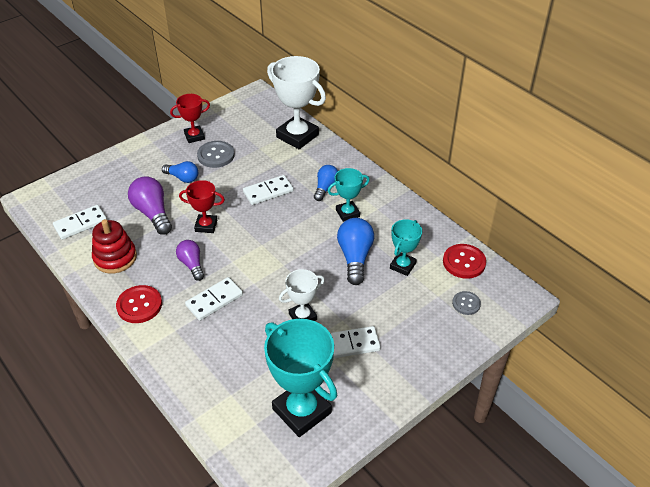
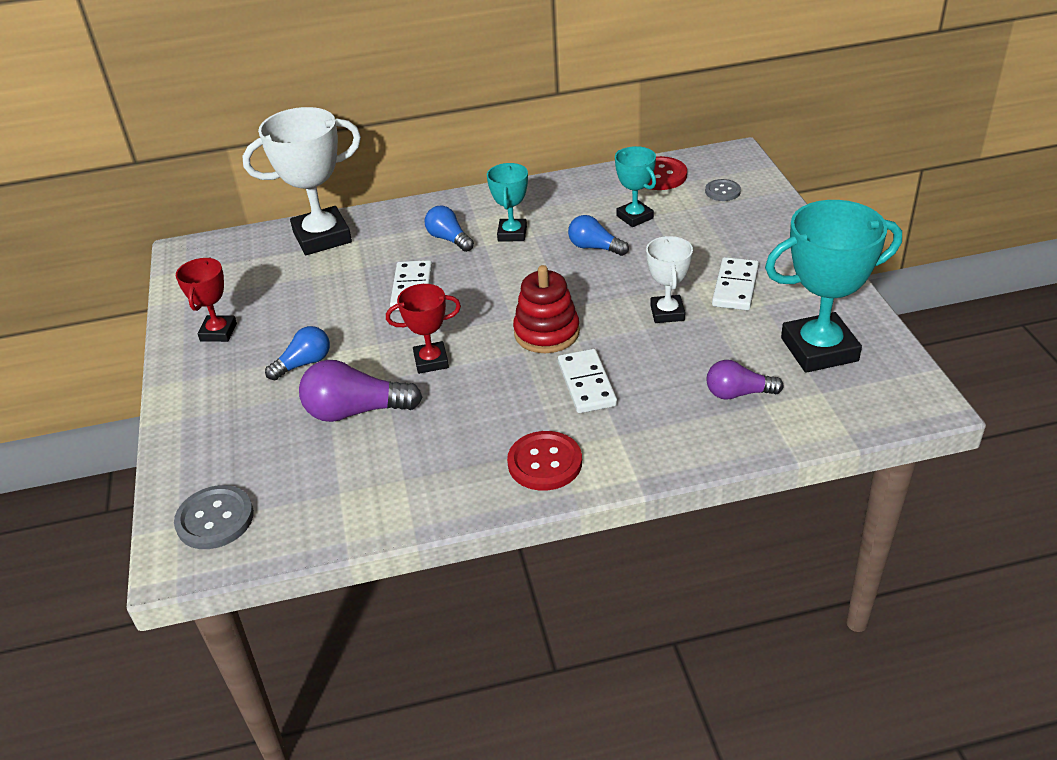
camera: 60 degrees left, 5 degrees down
(80, 224) = (306, 501): white domino -> none
(115, 258) = (422, 472): red stacking toy -> red stacking toy (546, 333)
(192, 264) = (500, 391): purple light bulb -> purple light bulb (738, 393)
(206, 226) = (431, 361): red trophy -> red trophy turned 45 degrees clockwise
(216, 155) = (286, 320): grey button -> grey button (215, 519)
(355, 257) = (594, 247): blue light bulb -> blue light bulb, size x0.64

